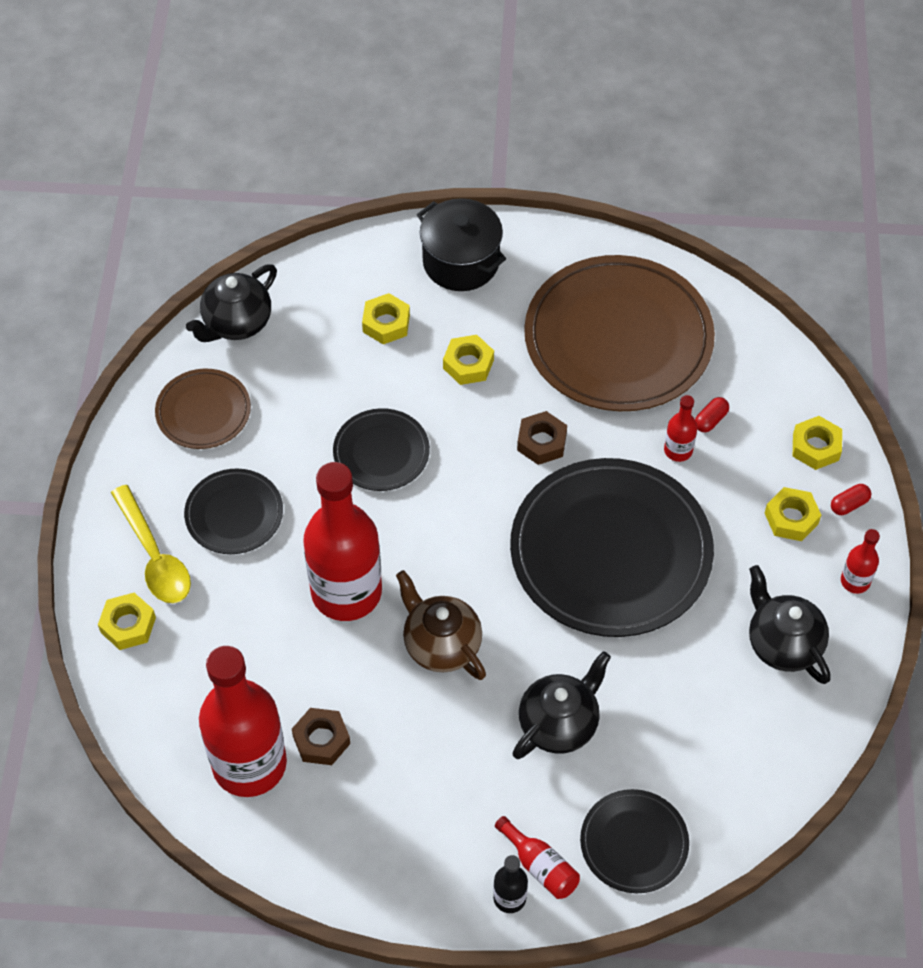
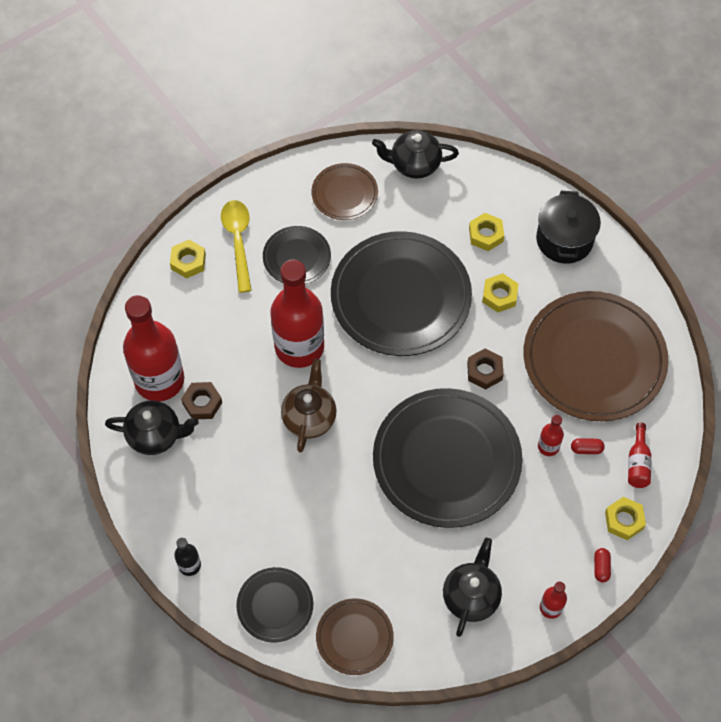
camera: 50 degrees right, 5 degrees up
(154, 556) = (238, 241): yellow spoon -> yellow spoon turned 150 degrees clockwise
(381, 452) = (400, 297): black plate -> black plate, size x2.03
(539, 866) = (220, 567): red bottle -> red bottle (637, 463)
(559, 723) = (314, 513): black teapot -> black teapot (155, 435)
(737, 789) = (354, 637): none -> brown plate
(791, 518) = (560, 541): yellow nut -> none
(849, 504) = (601, 567): red capsule -> red capsule turned 75 degrees clockwise

